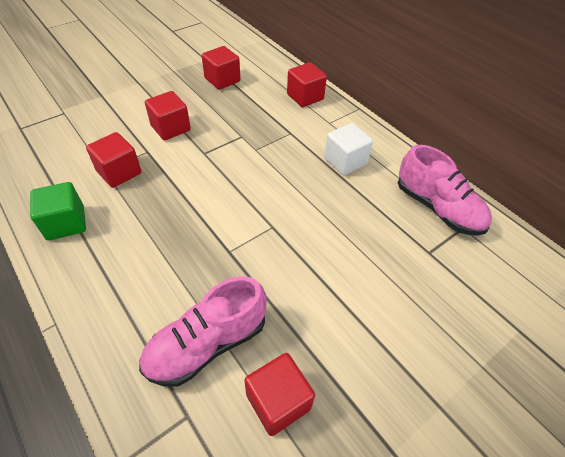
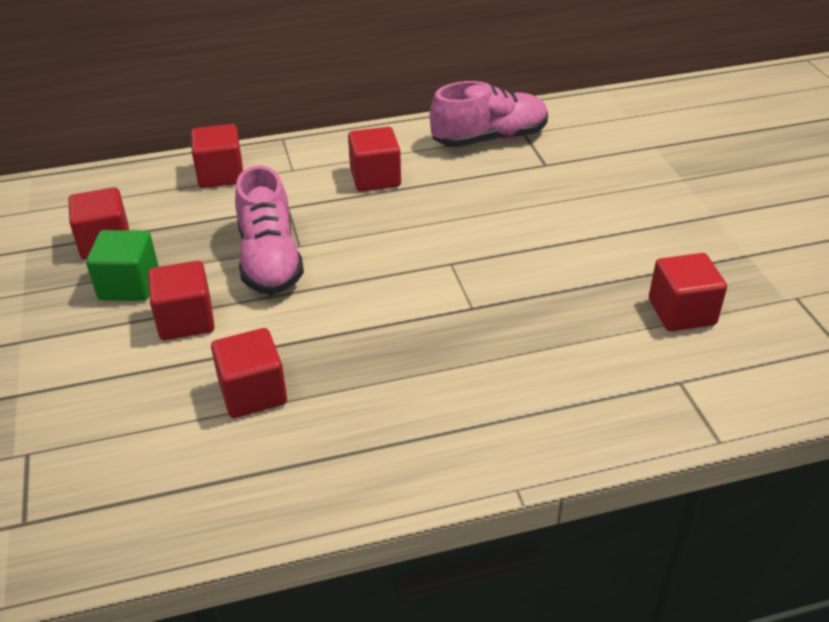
camera: 65 degrees left, 10 degrees down
(66, 223) = (331, 466): green cube -> green cube (129, 285)
(207, 344) = (598, 350): pink shoe -> pink shoe (270, 260)
(345, 161) = (375, 178): white cube -> red cube

